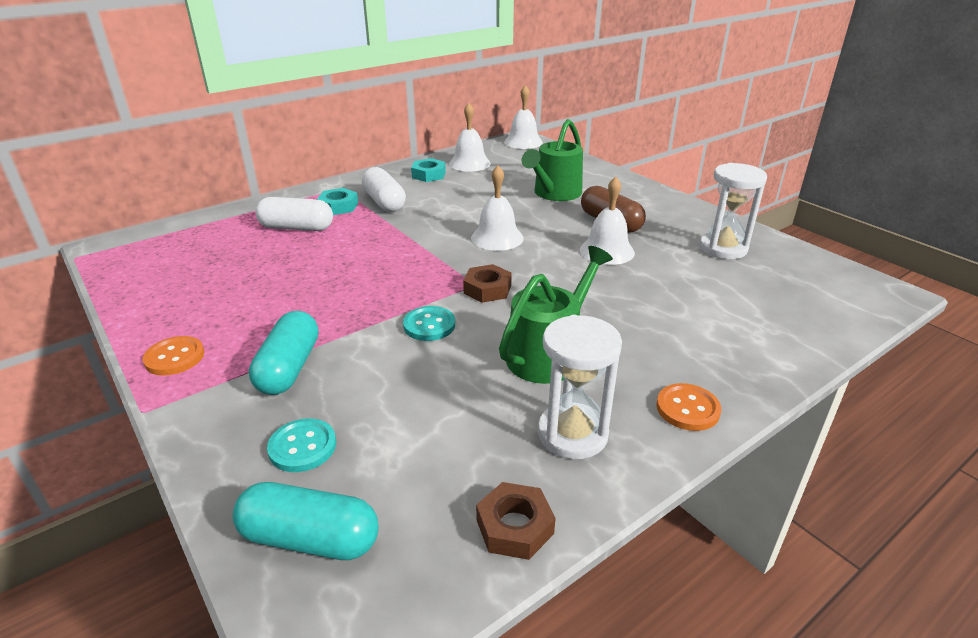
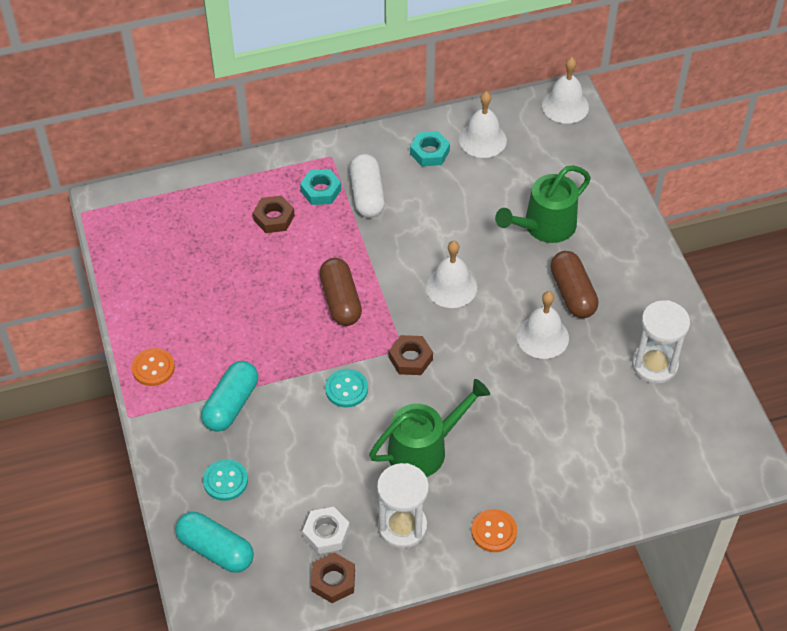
camera: 20 degrees right, 20 degrees up
(297, 228) = (274, 218): white capsule -> brown nut
(390, 265) = (340, 300): none -> brown capsule
(474, 469) = (326, 533): none -> white nut

